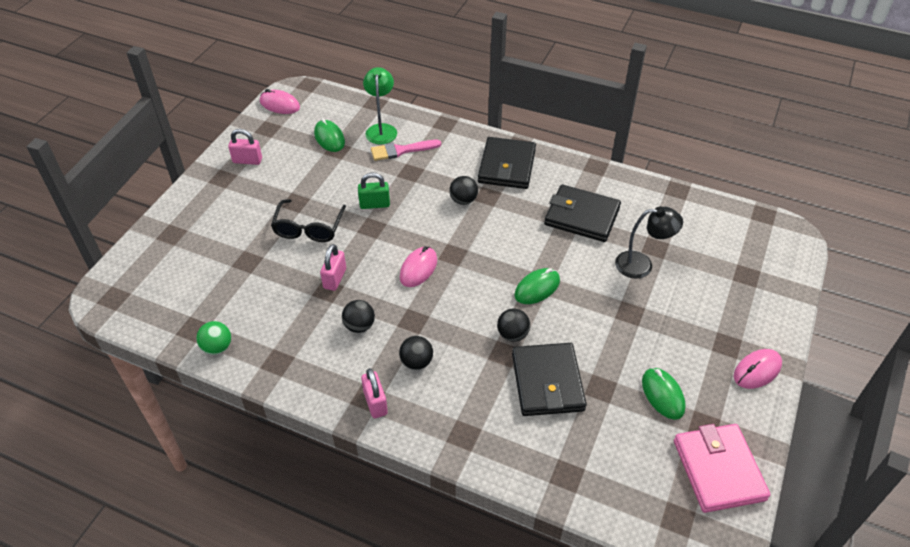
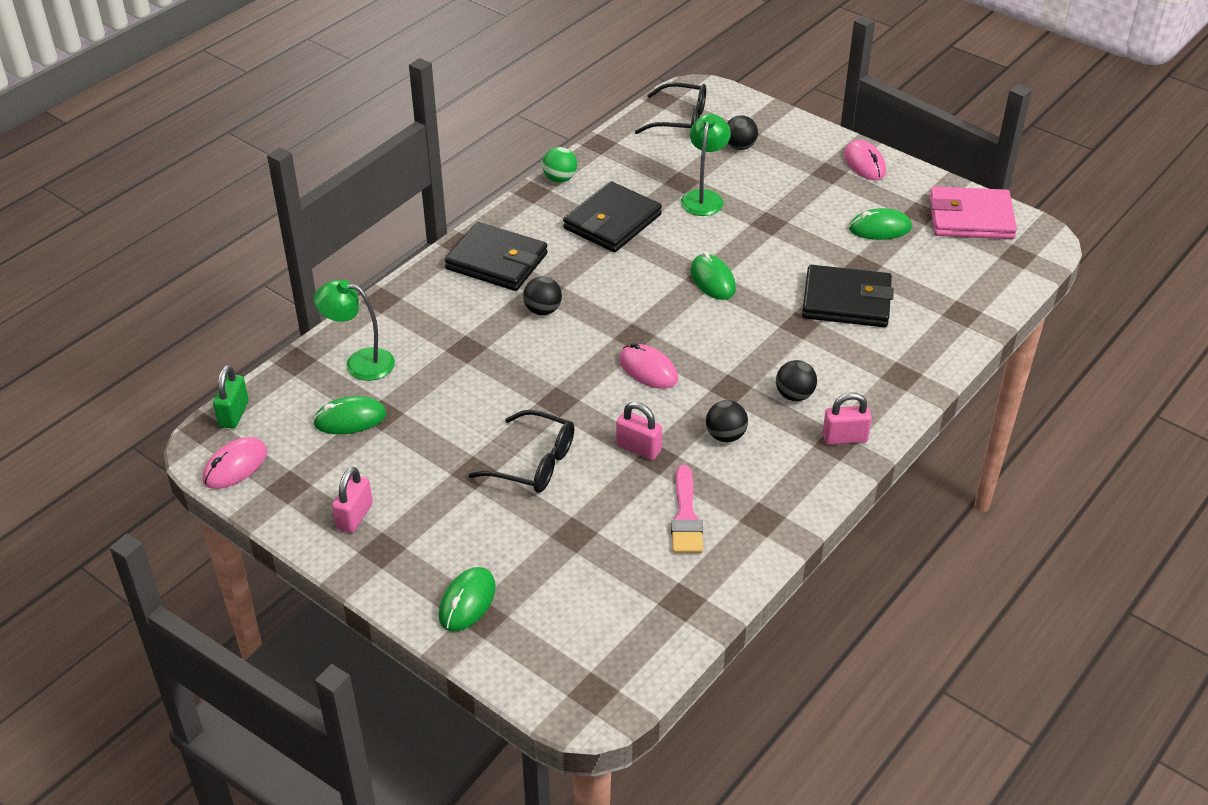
camera: 75 degrees left, 5 degrees down
(183, 224) = (467, 602): none -> green mouse
(217, 347) = (722, 576): green ball -> green ball (560, 179)
(374, 204) = (514, 392): green padlock -> green padlock (234, 414)
(401, 150) = (417, 350): pink brush -> pink brush (686, 517)
(512, 334) = (775, 312): black ball -> black ball (739, 146)
(642, 265) = (704, 197): black lamp -> green lamp
(741, 231) = (680, 120): none -> black glasses

